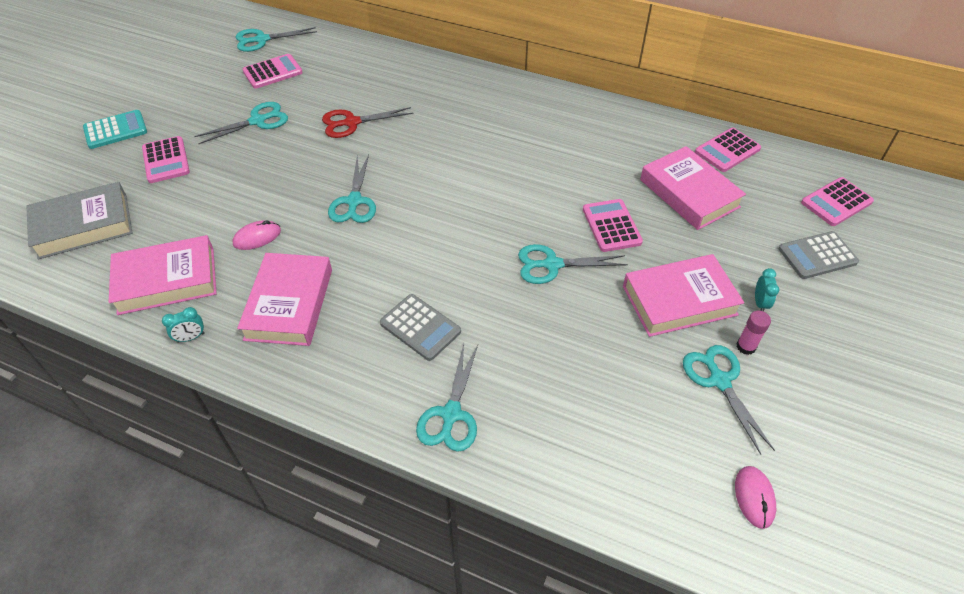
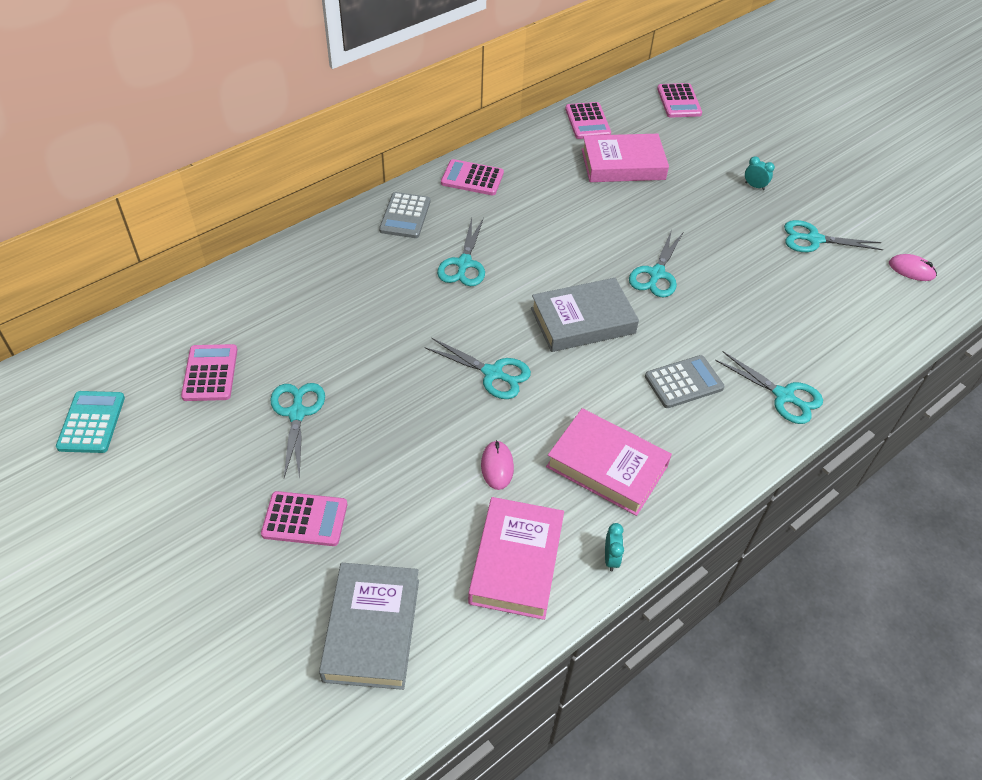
camera: 65 degrees left, 0 degrees up
(115, 130) = (199, 561): turquoise calculator -> turquoise calculator (91, 422)
(262, 40) = (129, 364): turquoise scissors -> turquoise scissors (464, 264)
(352, 123) = (365, 335): red scissors -> none
(452, 234) = (582, 320): none -> grey book
(611, 226) = (633, 222): pink calculator -> pink calculator (472, 178)
(679, 300) = (732, 223): pink book -> none
(746, 346) = (790, 212): pink glue stick -> none
(817, 256) = (725, 137): grey calculator -> grey calculator (405, 216)

